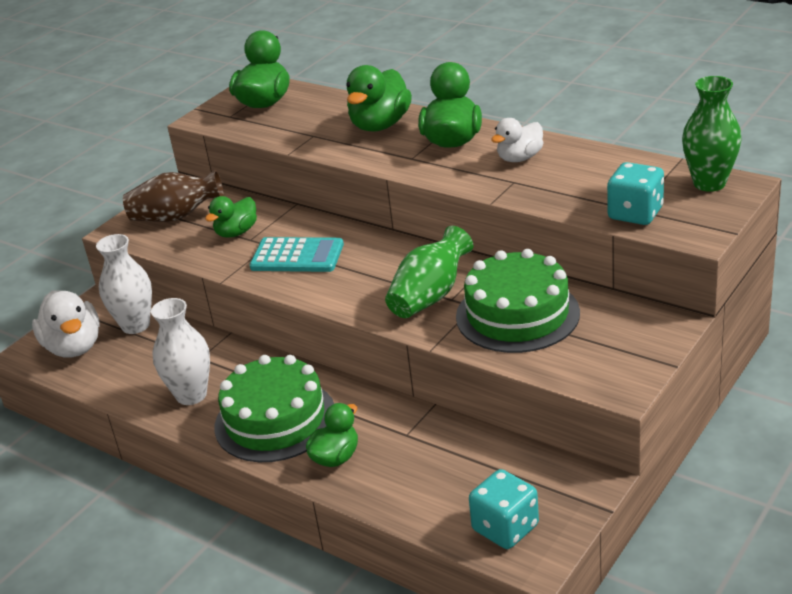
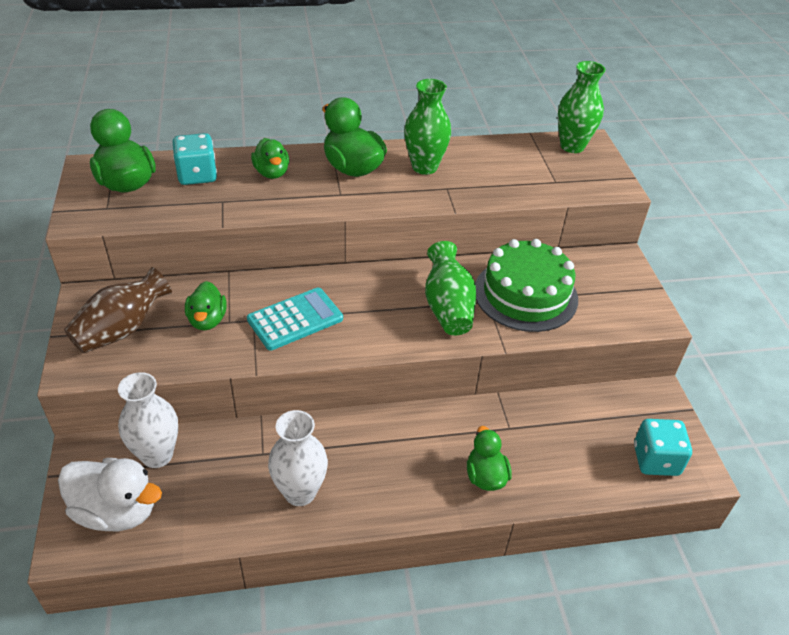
camera: 50 degrees left, 10 degrees up
(275, 420) = (400, 473): green cake -> none
(380, 125) = (272, 173): green duck -> green duck, size x0.63
(519, 158) = (424, 167): white duck -> green vase
(635, 214) = (561, 185): turquoise dice -> turquoise dice (197, 175)

